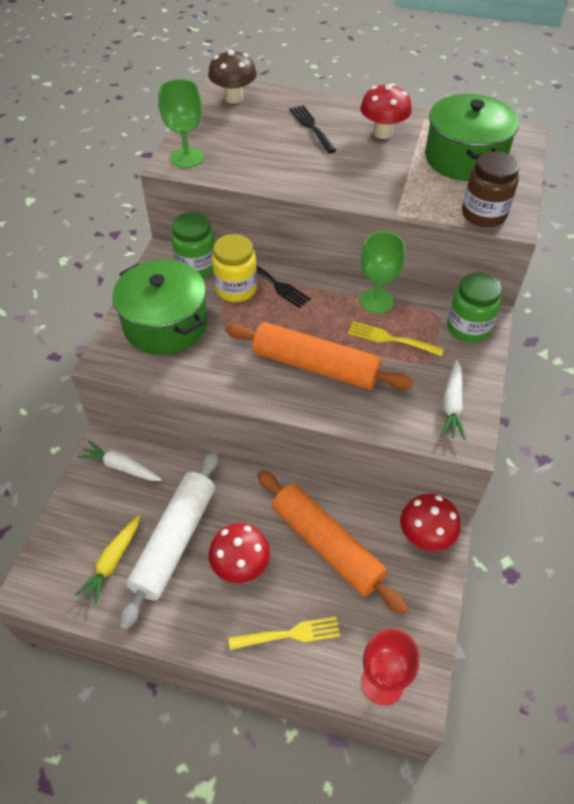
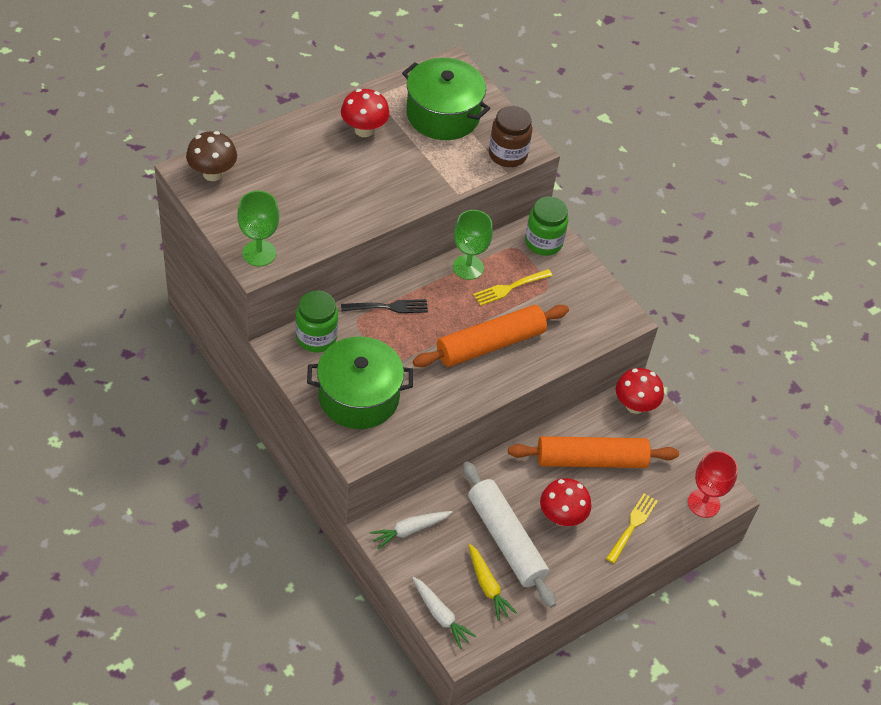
camera: 55 degrees left, 0 degrees up
(236, 289) = (368, 332): yellow jar -> none
(312, 127) = (309, 160): black fork -> none
(452, 405) = (594, 303): white carrot -> white carrot (440, 615)

